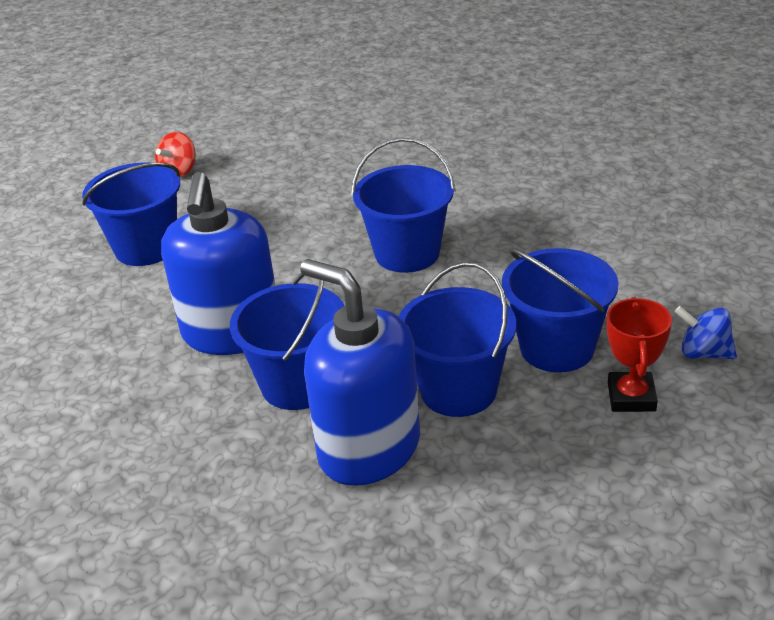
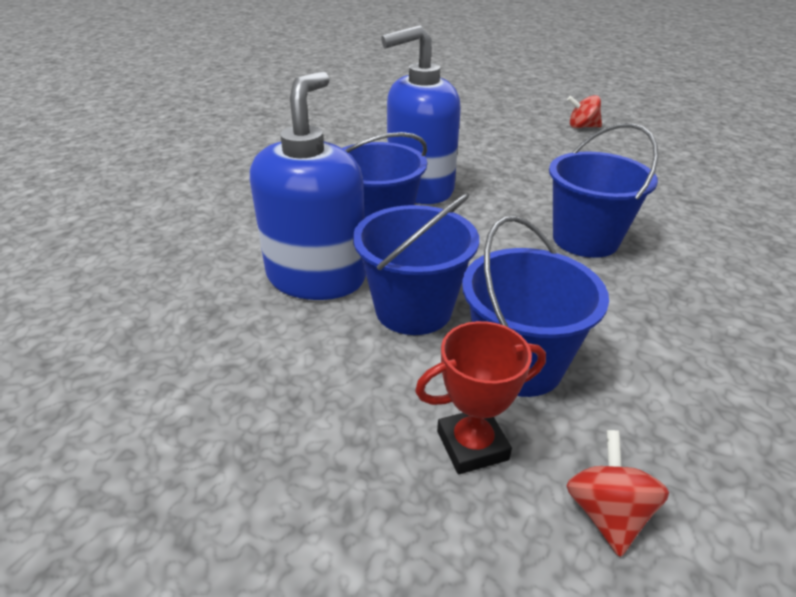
camera: 65 degrees right, 0 degrees up
(146, 247) = (486, 138): blue bucket -> none
(704, 353) = (607, 513): blue spinning top -> red spinning top

